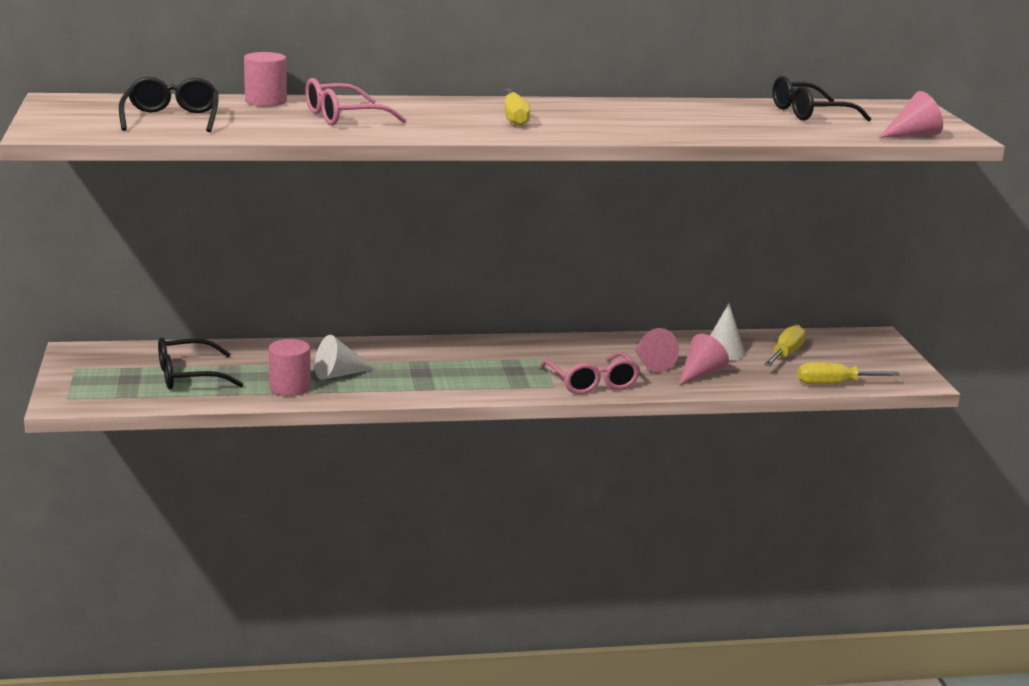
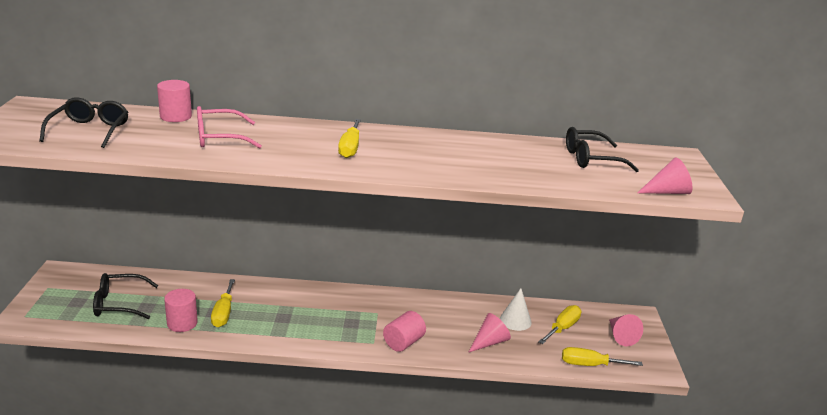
camera: 10 degrees right, 5 degrees up
(338, 374) = (223, 313): white cone -> yellow screwdriver
(592, 382) = (403, 342): pink glasses -> pink cylinder
(651, 363) = (456, 327): pink cone -> pink cone (621, 336)

